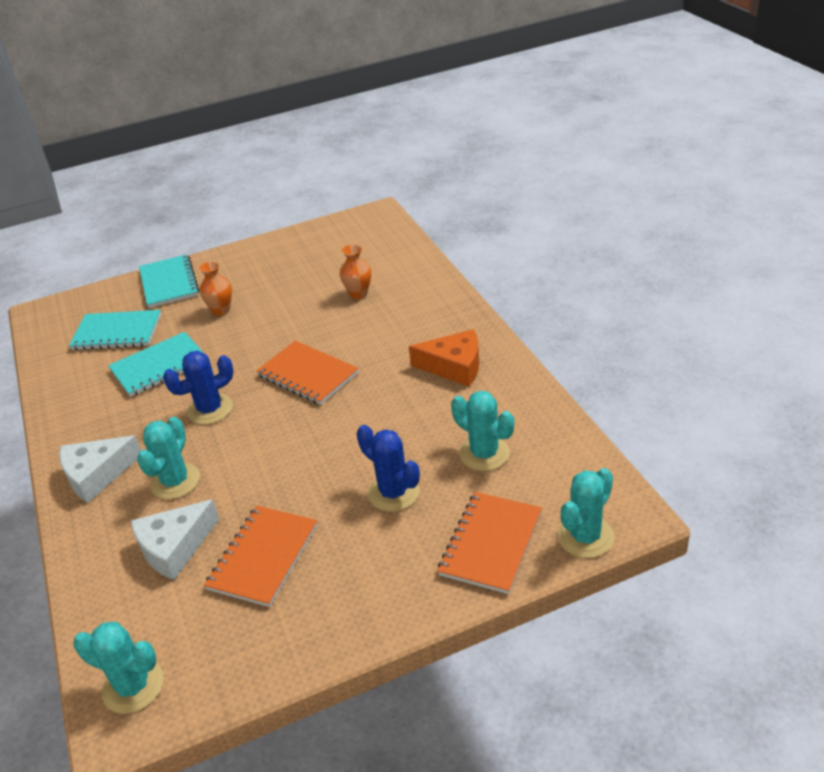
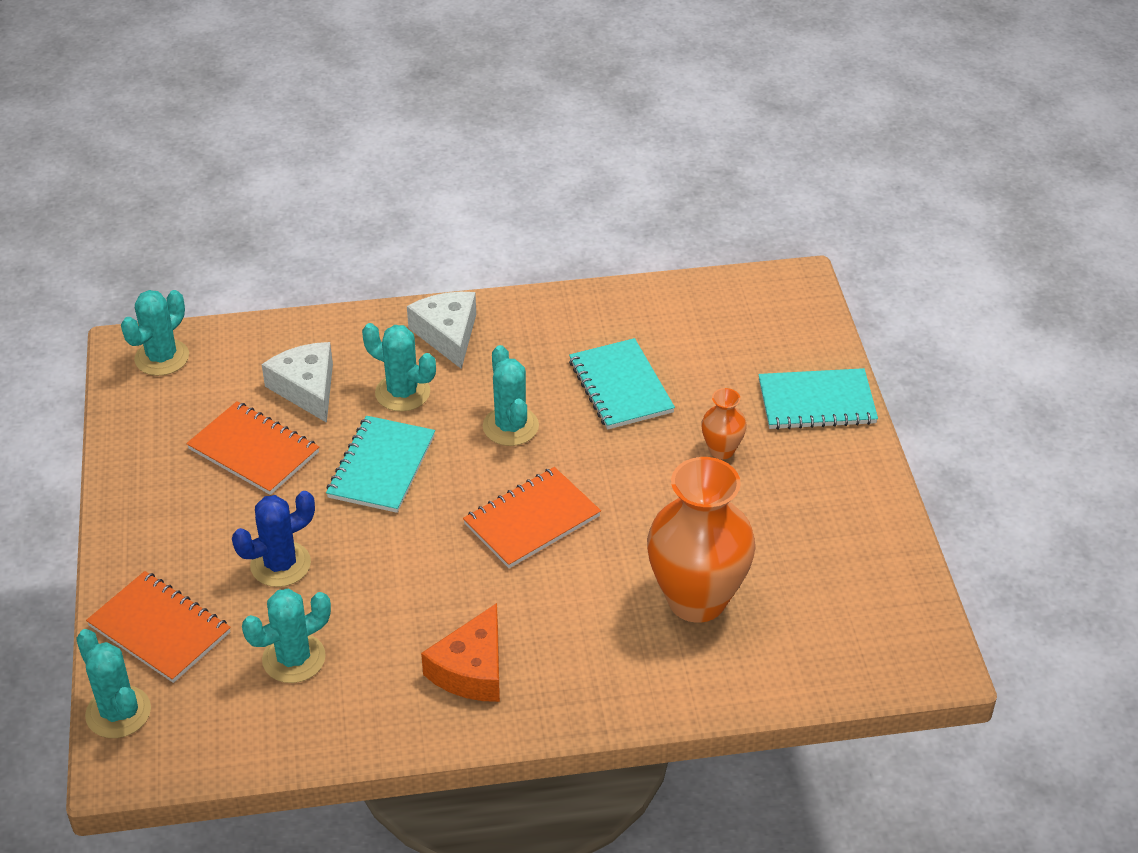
camera: 100 degrees right, 5 degrees up
(117, 332) = (715, 350): turquoise notebook -> turquoise notebook (381, 467)
(210, 409) = (510, 426): blue cactus -> turquoise cactus
(358, 293) = (696, 600): orange vase -> orange vase, size x2.18

